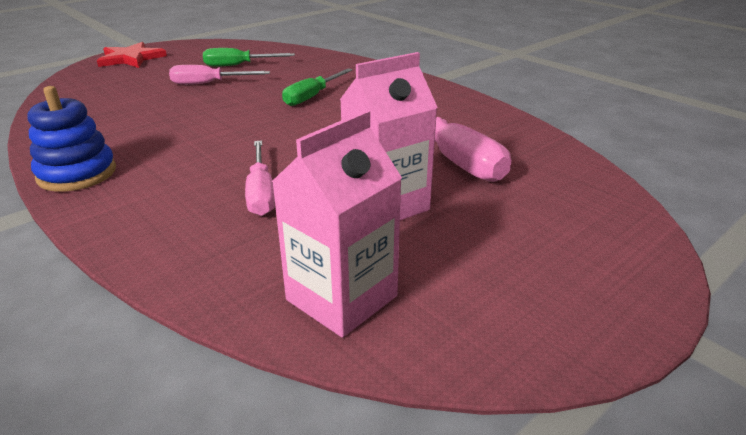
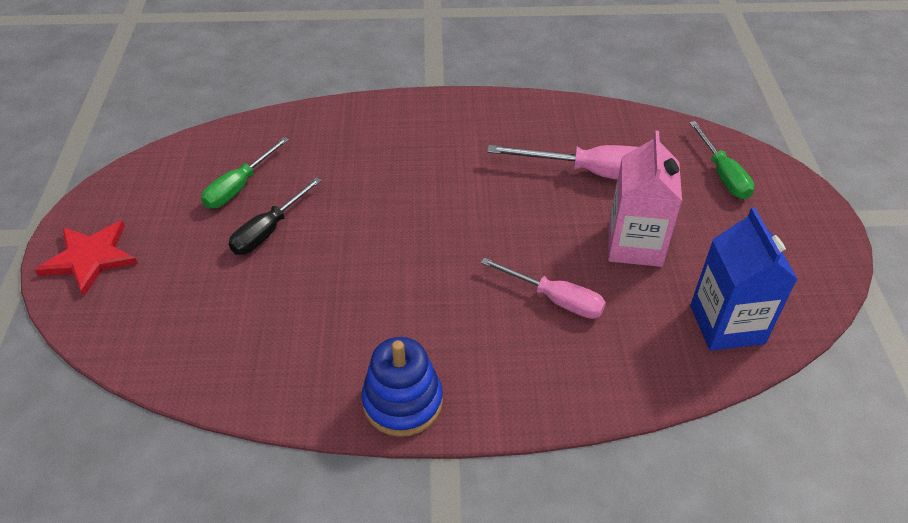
camera: 50 degrees left, 15 degrees up
(208, 83) = (268, 230): pink screwdriver -> black screwdriver
(312, 96) = (393, 180): green screwdriver -> green screwdriver (722, 175)
(341, 298) = (727, 324): pink carton -> blue carton

